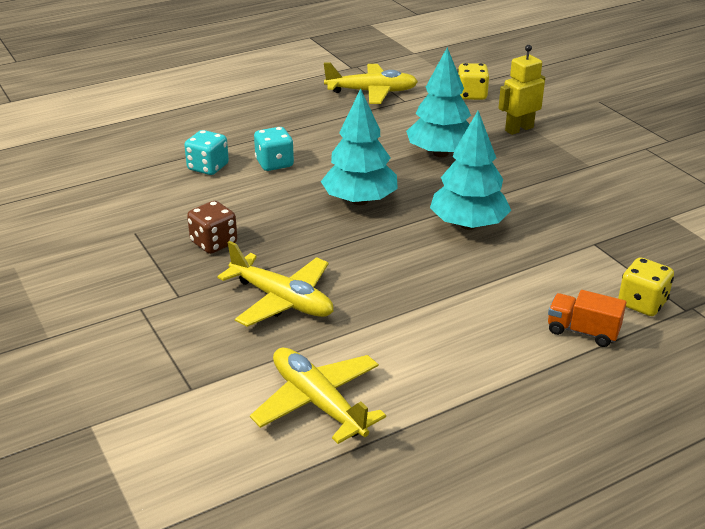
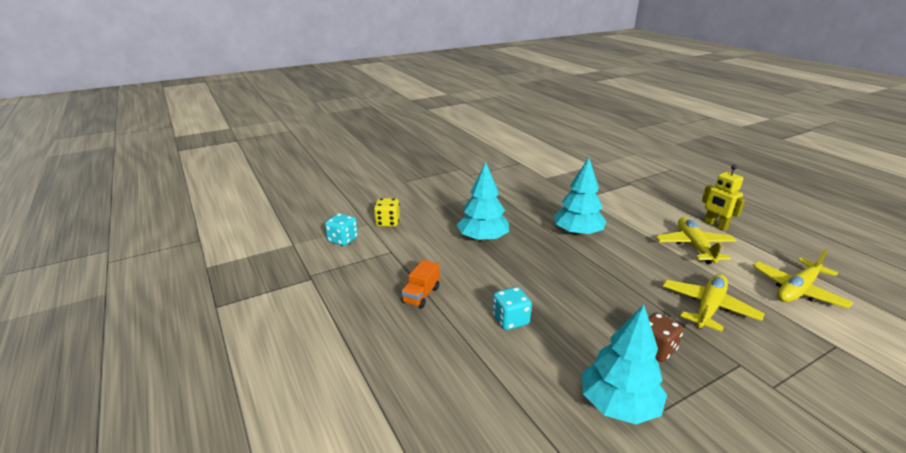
camera: 90 degrees left, 5 degrees down
(208, 167) = (525, 365): turquoise dice -> turquoise dice (343, 240)
(360, 201) = (561, 274): turquoise tree -> turquoise tree (618, 405)
(372, 92) = (371, 267): yellow plane -> yellow plane (694, 246)
(519, 129) = (445, 209): yellow robot -> yellow robot (715, 225)
(582, 331) = (666, 208): orange truck -> orange truck (421, 295)
(642, 303) = (632, 192): yellow dice -> none

